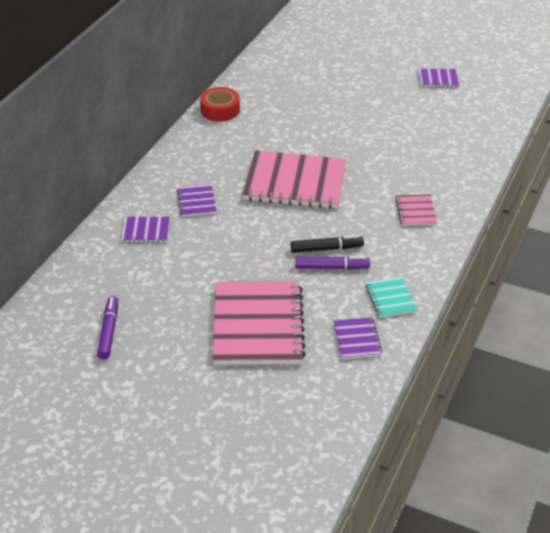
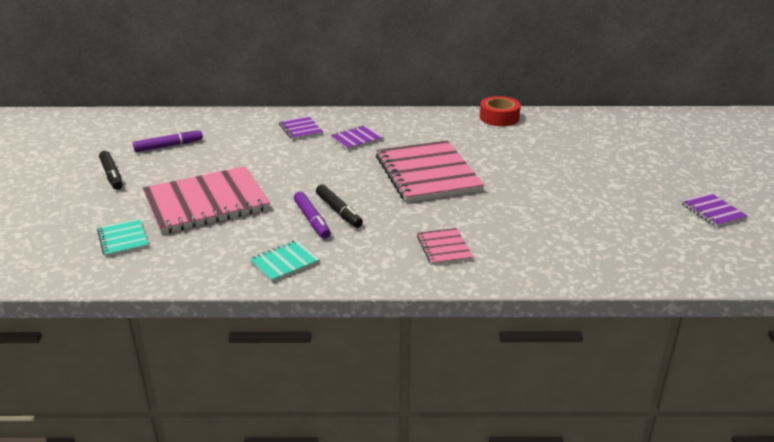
camera: 65 degrees right, 10 degrees down
(148, 385) = (112, 175): none -> black marker
(292, 392) = (123, 239): none -> turquoise notebook
(357, 339) = (211, 257): purple notebook -> none
(415, 211) = (444, 248): pink notebook -> pink notebook turned 75 degrees counterclockwise

